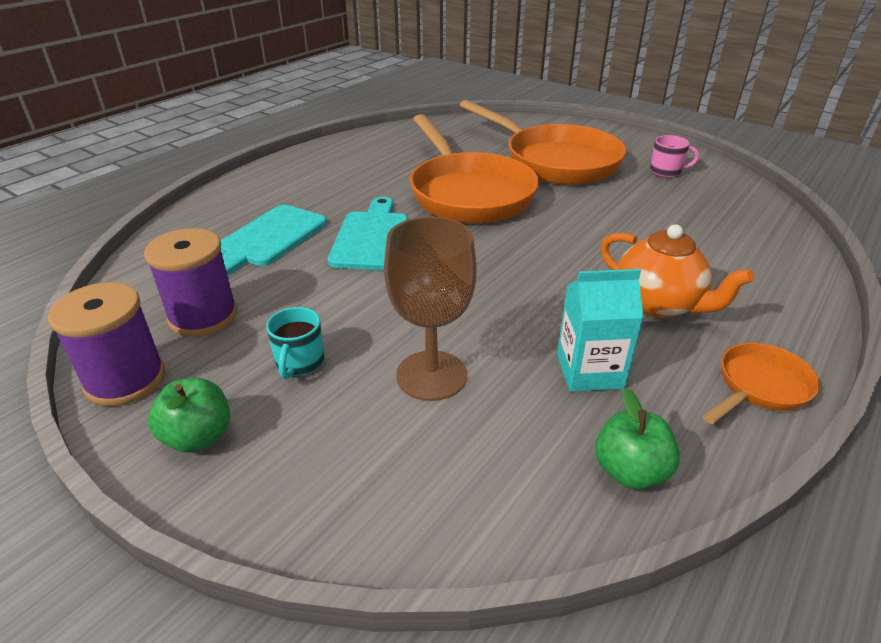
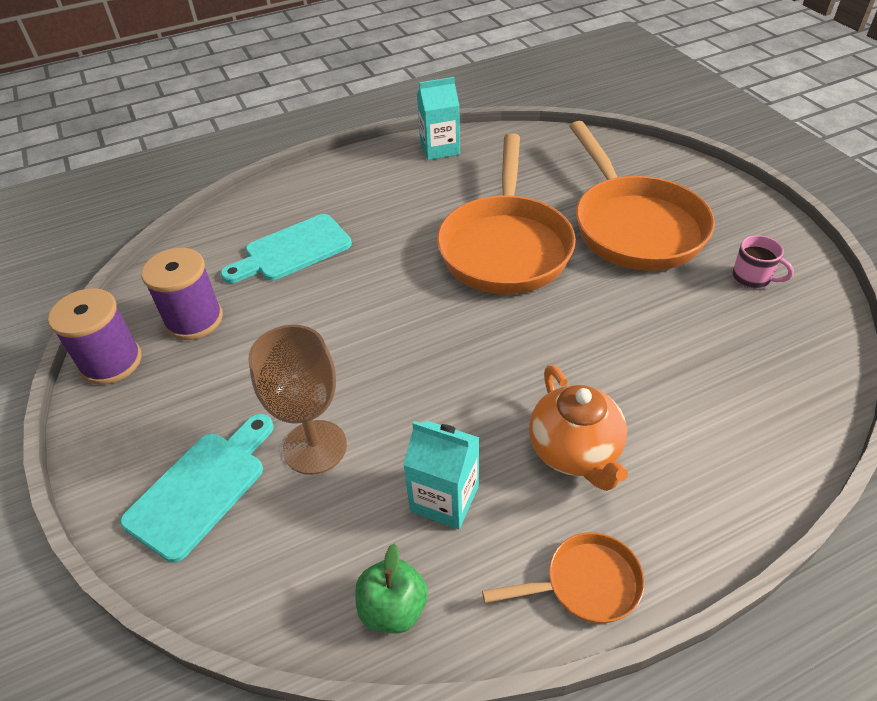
camera: 30 degrees right, 10 degrees up
(198, 437) = (125, 433): green apple -> none
(299, 363) = (230, 394): turquoise mug -> none
(350, 146) = (439, 148): none -> turquoise carton
(371, 237) = (375, 276): turquoise cutting board -> turquoise cutting board (201, 488)

